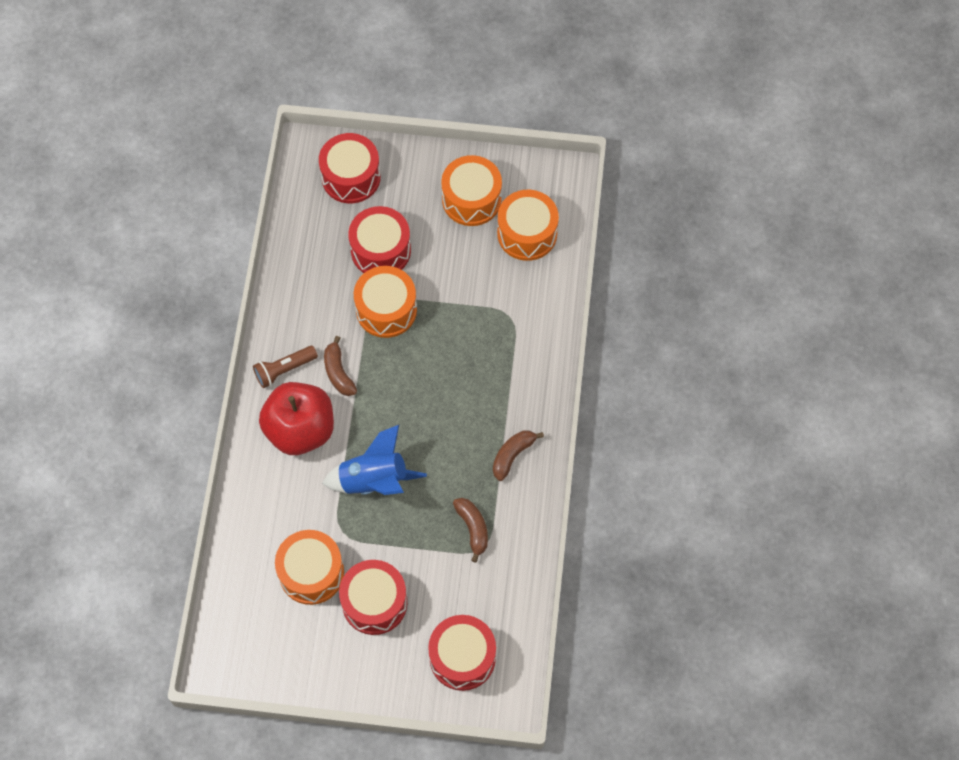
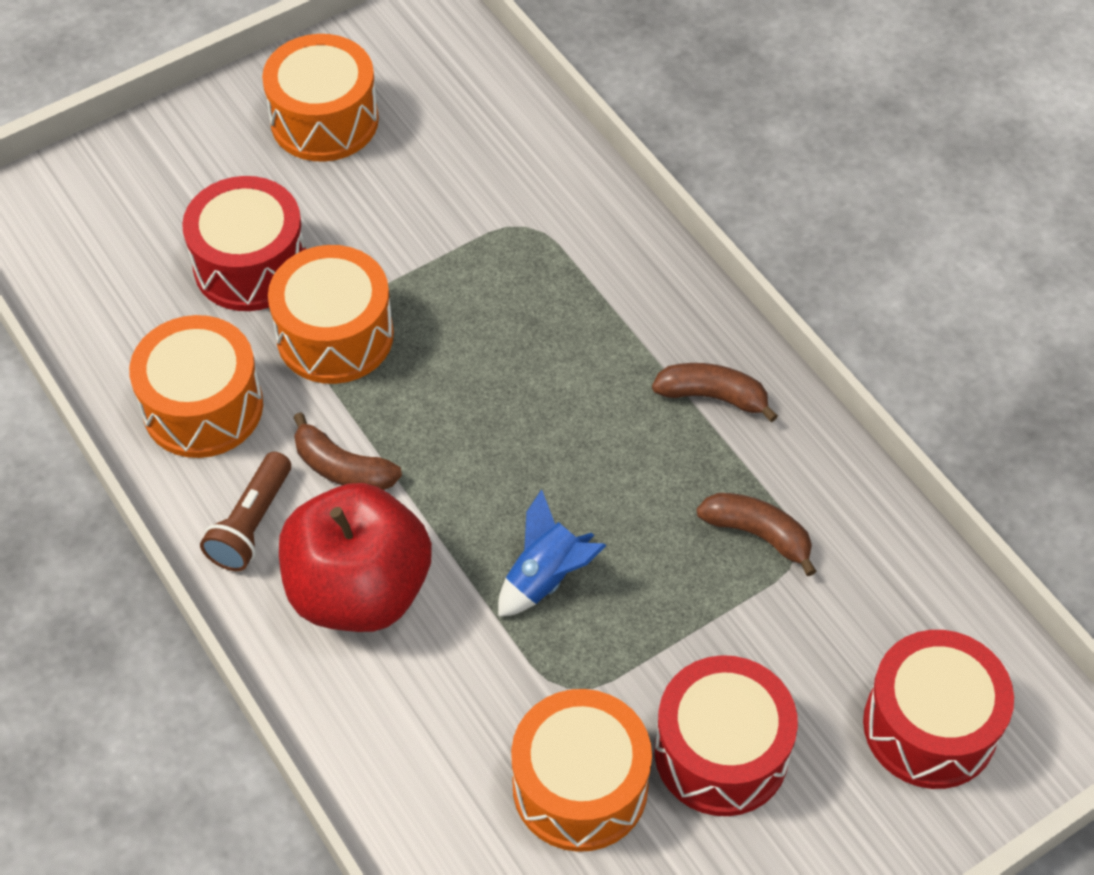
camera: 40 degrees left, 10 degrees down
(351, 177) = (113, 202): red drum -> none
(374, 481) = (546, 578): blue rocket -> blue rocket, size x0.64
(512, 455) = (712, 397): brown banana -> brown banana turned 105 degrees clockwise
(527, 233) = (446, 112): orange drum -> orange drum (203, 407)

